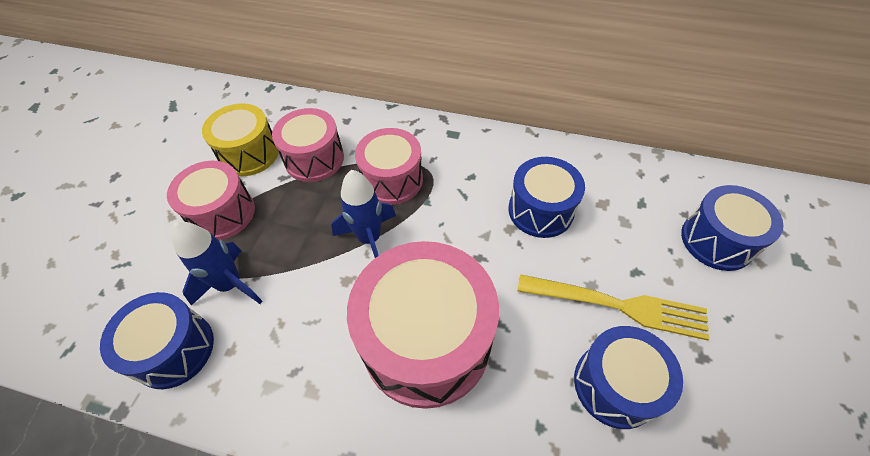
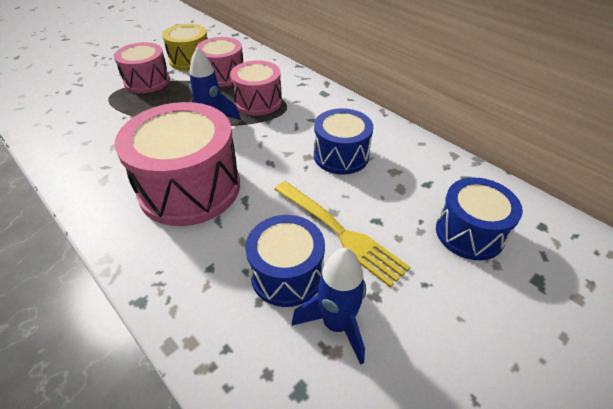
camera: 30 degrees right, 10 degrees down
(174, 349) = (61, 129): blue drum -> none
(230, 285) = (117, 114): blue rocket -> blue rocket (336, 324)

